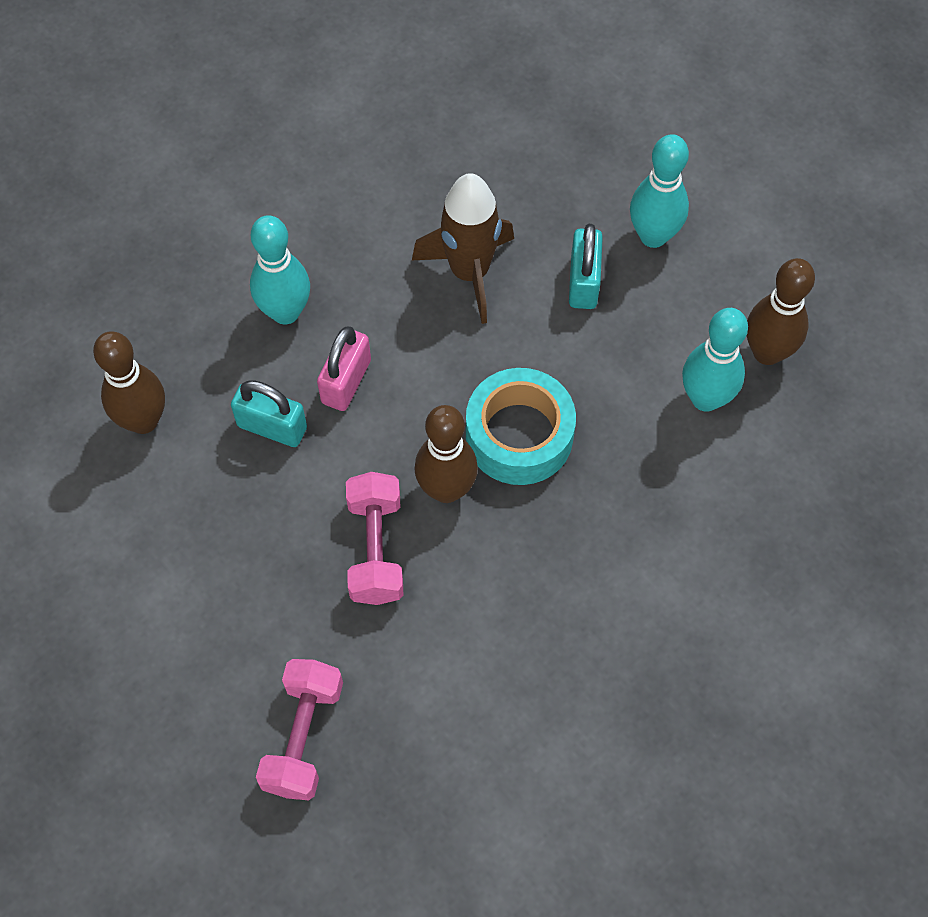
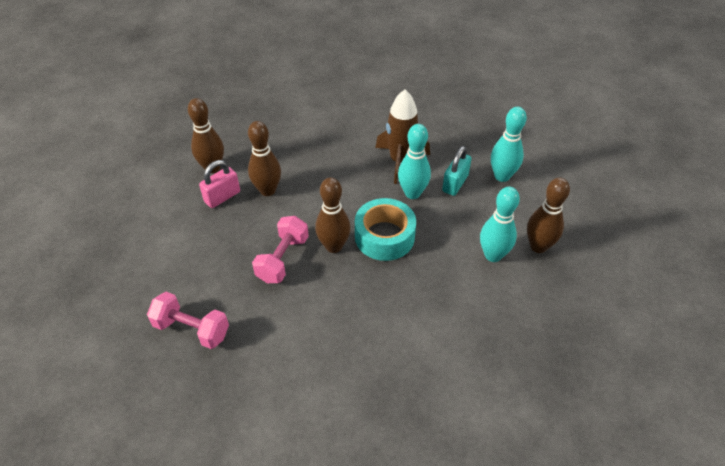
camera: 25 degrees right, 15 degrees down
(272, 427) = (267, 190): turquoise padlock -> brown bowling pin
(285, 312) = (304, 148): turquoise bowling pin -> turquoise bowling pin (412, 193)
(303, 736) = (192, 329): pink dumbbell -> pink dumbbell turned 75 degrees clockwise
(346, 382) = (314, 184): pink padlock -> pink padlock (222, 197)

